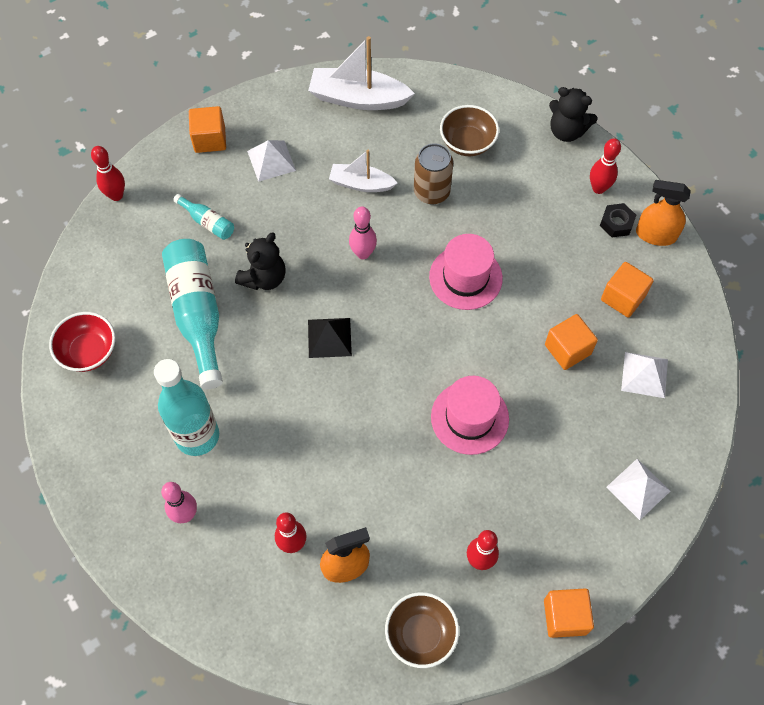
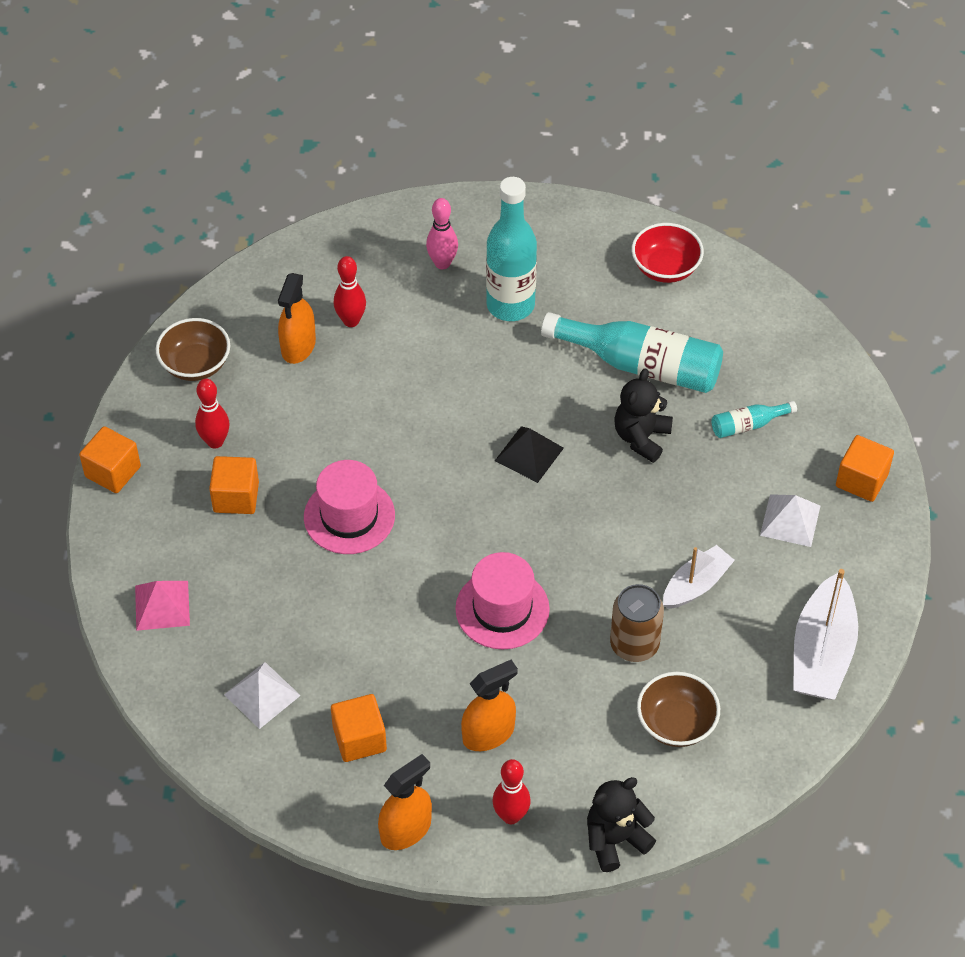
camera: 125 degrees right, 10 degrees down
(116, 195) = (841, 367): red bowling pin -> none
(264, 278) = (641, 437): black teddy bear -> black teddy bear turned 45 degrees clockwise
(358, 98) = (822, 652): white boat -> white boat turned 150 degrees clockwise
(363, 253) = (604, 536): pink bowling pin -> none
(558, 231) = (488, 734): none -> orange spray bottle
(567, 349) = (346, 645): orange cube -> orange cube (236, 497)
(616, 223) = (452, 800): black nut -> none
(638, 489) = (162, 605): white pyramid -> pink pyramid

